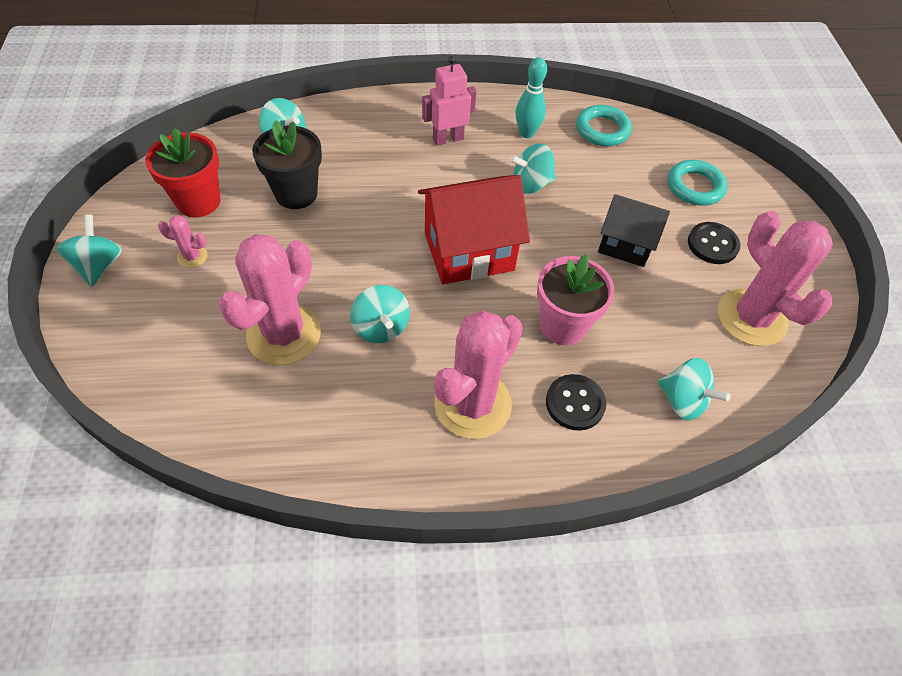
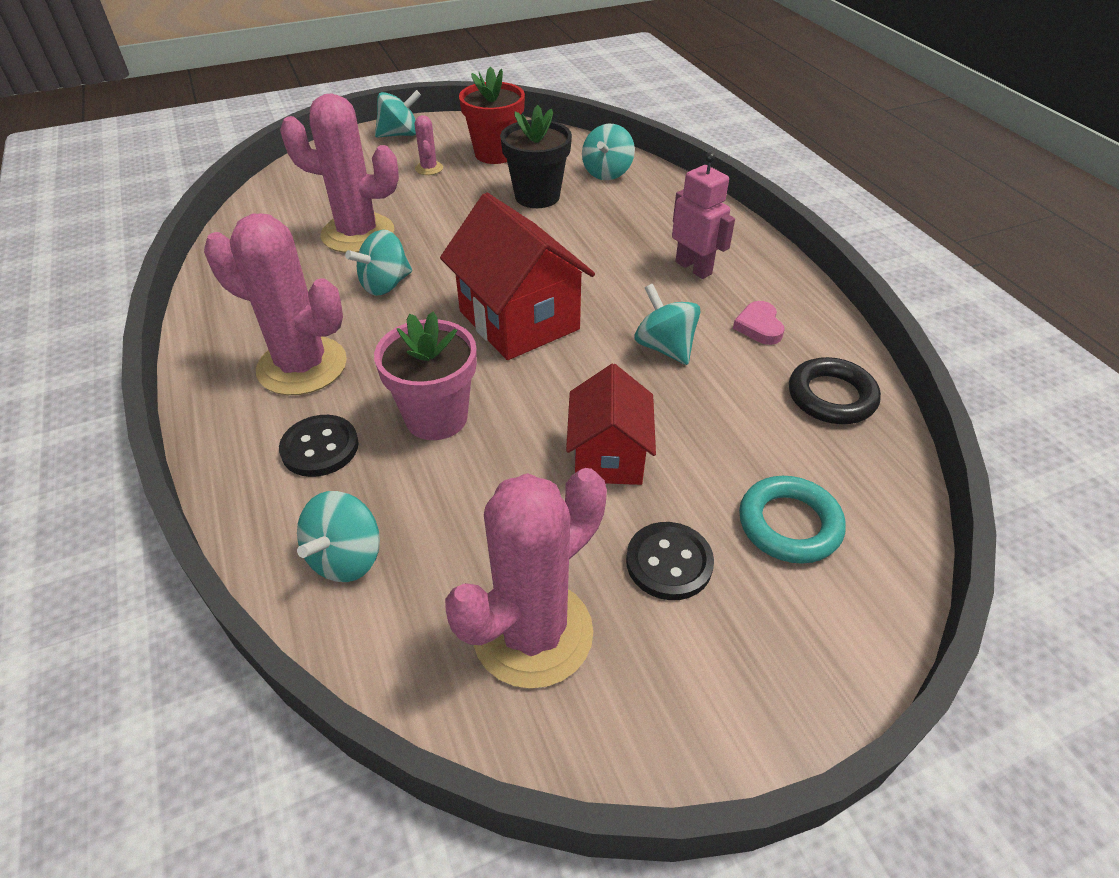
camera: 75 degrees right, 10 degrees down
(526, 133) = (759, 326): turquoise bowling pin -> pink heart
(602, 130) = (831, 397): turquoise ring -> black ring
(625, 244) = (608, 456): black house -> red house

